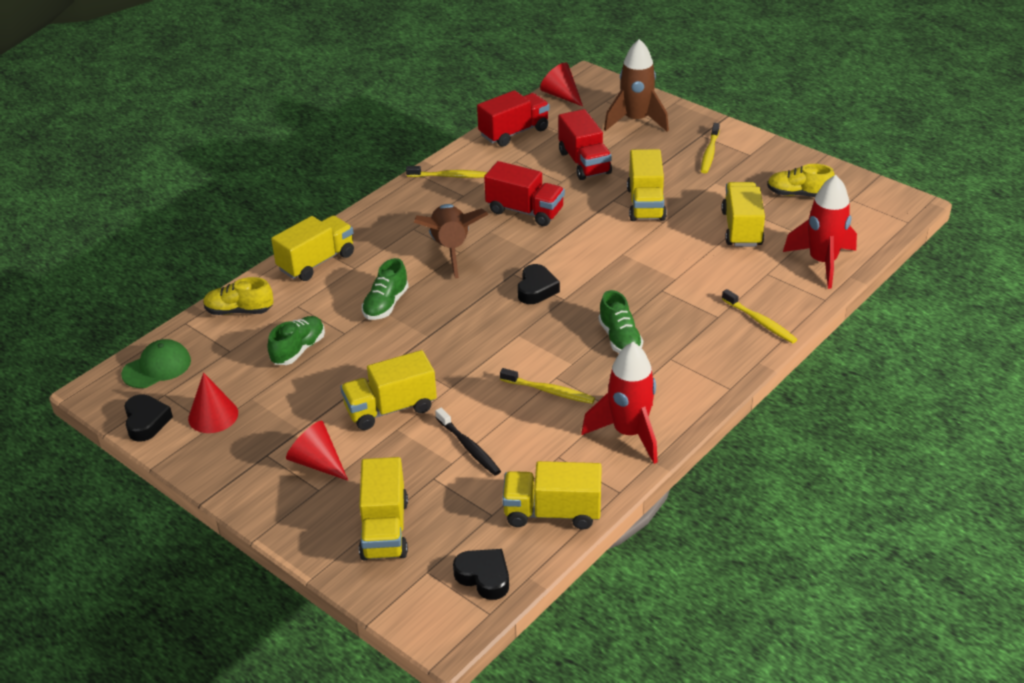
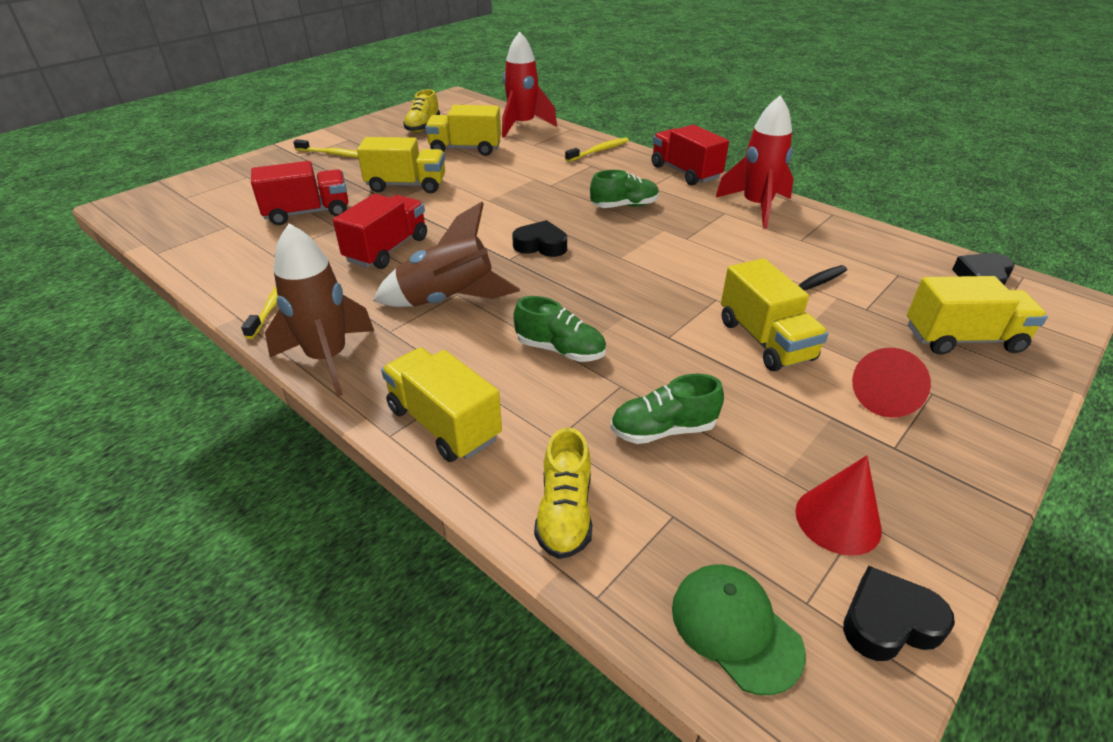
camera: 90 degrees left, 0 degrees up
(298, 350) = (663, 430): green shoe -> green shoe turned 45 degrees counterclockwise
(514, 132) = (204, 254): red truck -> red truck (685, 172)
(549, 391) = (709, 242): yellow toothbrush -> none
(552, 512) = (876, 244): yellow truck -> none
(561, 95) = (144, 222): red cone -> none
(636, 121) = (244, 183): brown rocket -> brown rocket (328, 359)

